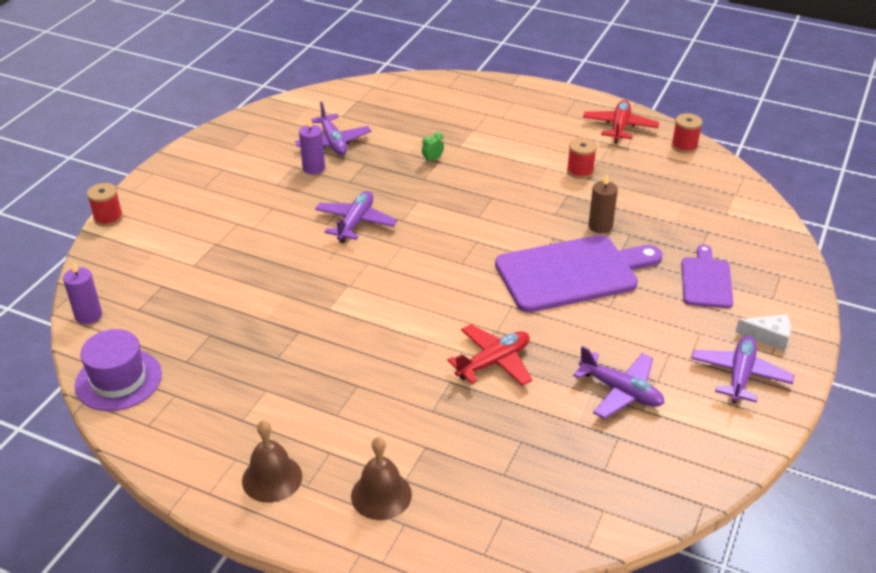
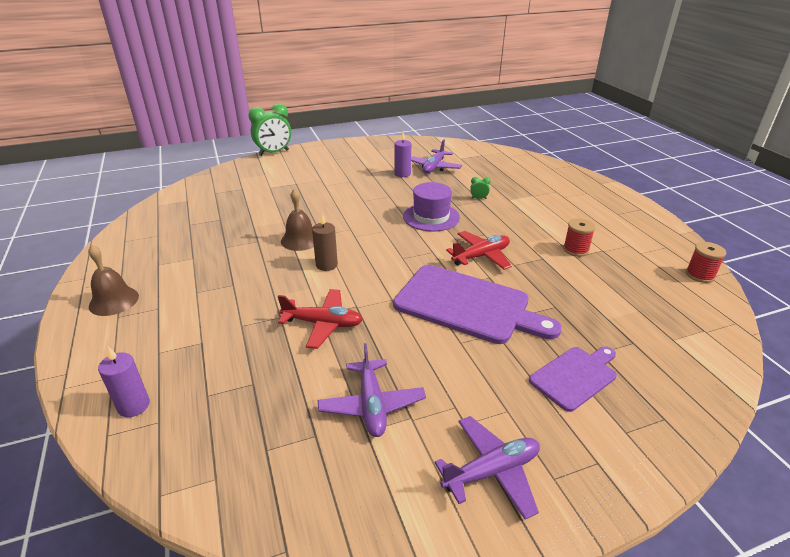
camera: 45 degrees right, 5 degrees down
(88, 315) = (194, 184): purple candle -> purple candle (134, 406)
(108, 218) = (274, 153): red spool -> green clock
(118, 380) = (153, 215): purple hat -> purple hat (431, 217)
(355, 222) = (379, 207): purple plane -> none
(381, 495) = (134, 350): brown bell -> brown bell (300, 240)
(600, 226) = (537, 289): brown candle -> brown candle (326, 265)
(619, 127) = (654, 239): red plane -> red plane (481, 256)
(768, 337) = (571, 461): white cheese -> none

